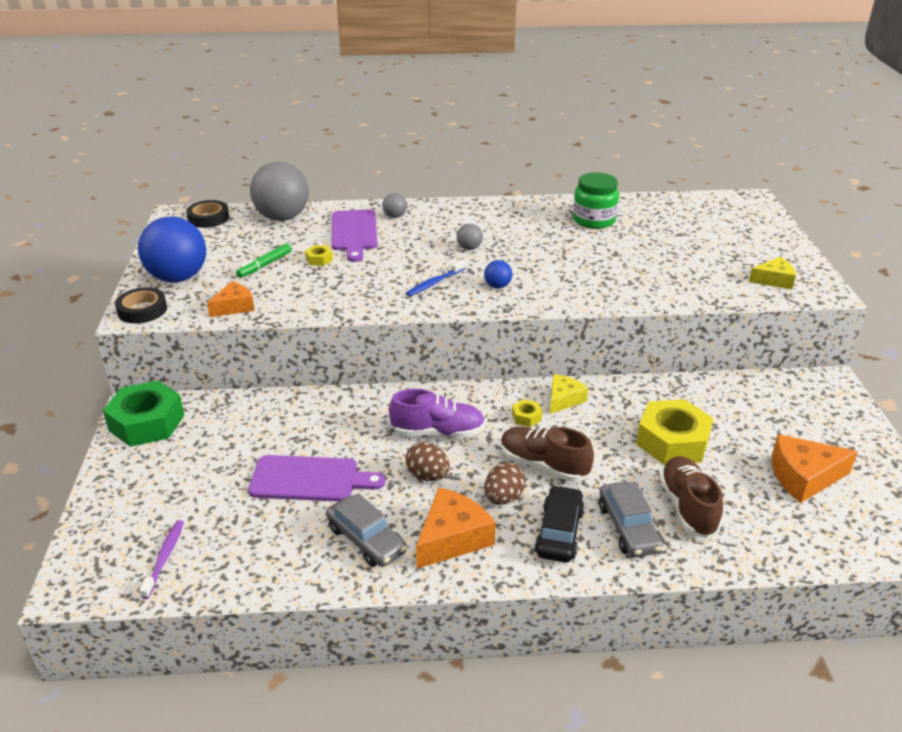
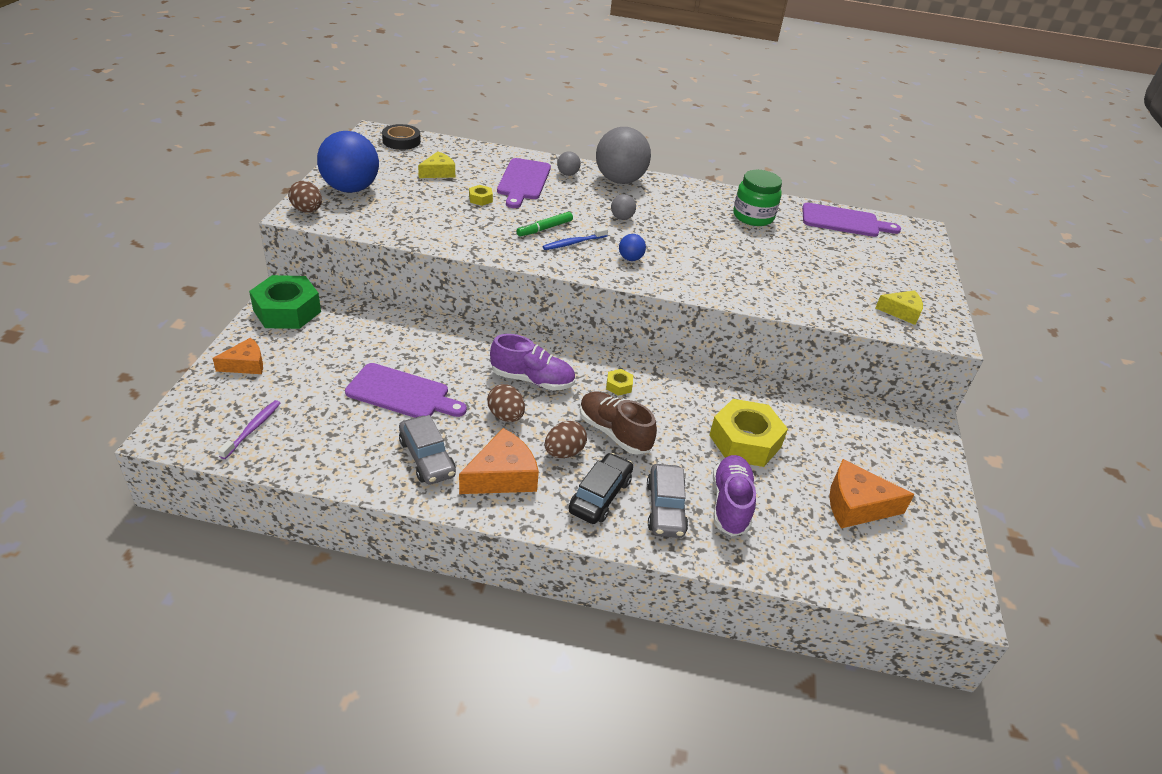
camera: 10 degrees right, 5 degrees up
(142, 310) = (307, 210): black tape -> brown egg
(234, 307) = (386, 225): orange cheese -> orange cheese (245, 364)
(265, 265) = (430, 194): green marker -> green marker (544, 229)
(282, 217) = (466, 154): grey ball -> grey ball (619, 180)
(563, 399) = (661, 378): yellow cheese -> yellow cheese (438, 172)
(679, 207) = (844, 221): none -> purple cutting board
(687, 507) = (730, 504): brown shoe -> purple shoe

